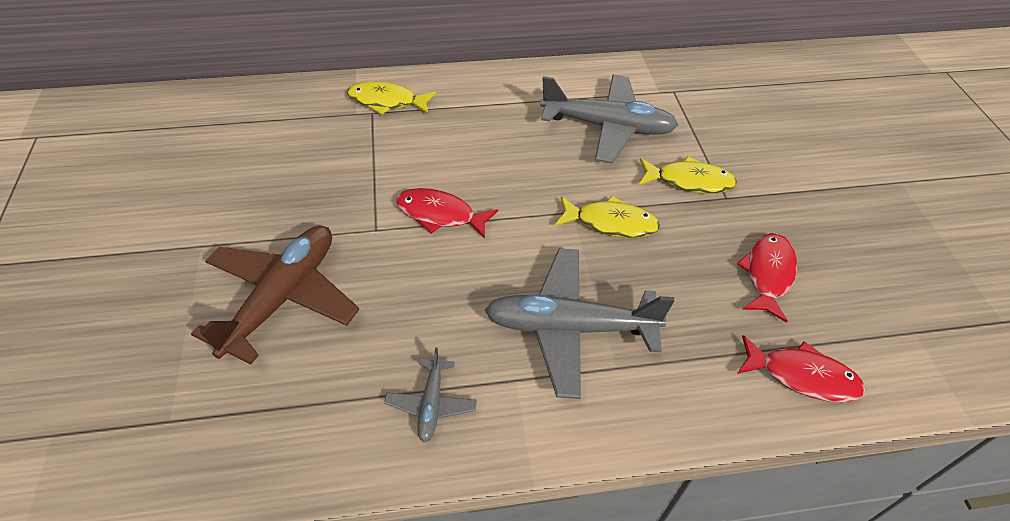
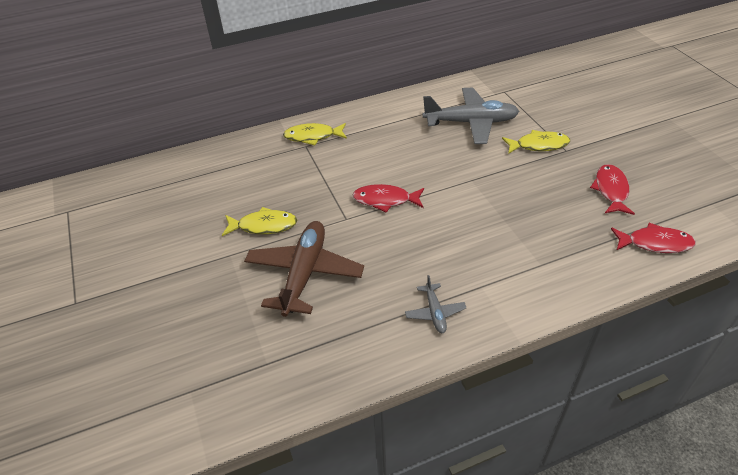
camera: 10 degrees left, 5 degrees down
(570, 328) = (502, 248): grey plane -> none
(611, 223) = (499, 181): yellow fish -> yellow fish (264, 226)

